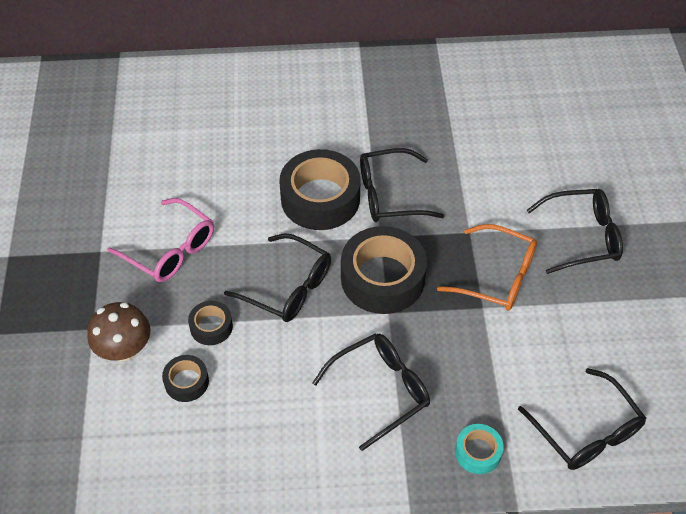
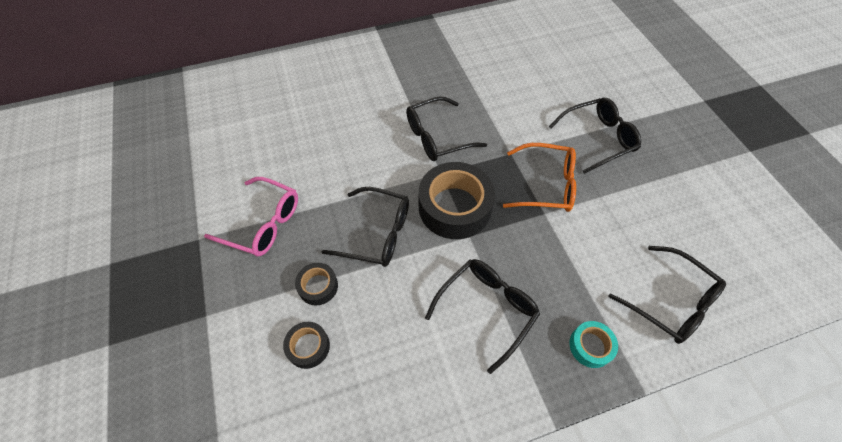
camera: 15 degrees left, 5 degrees up
(124, 349) = (241, 329): brown mushroom -> none
(320, 198) = (381, 151): black tape -> none

